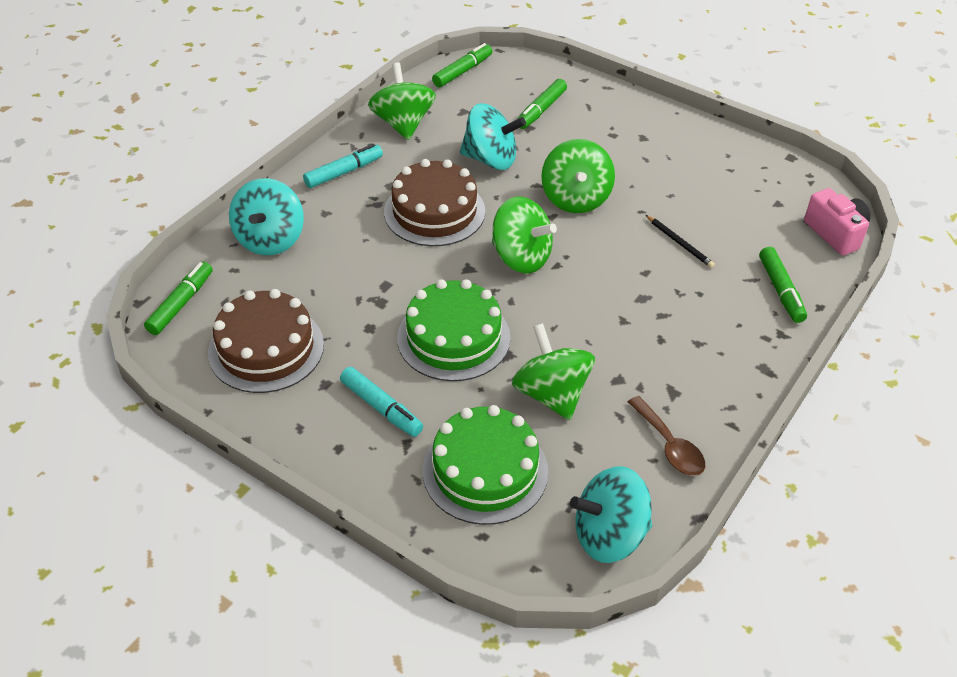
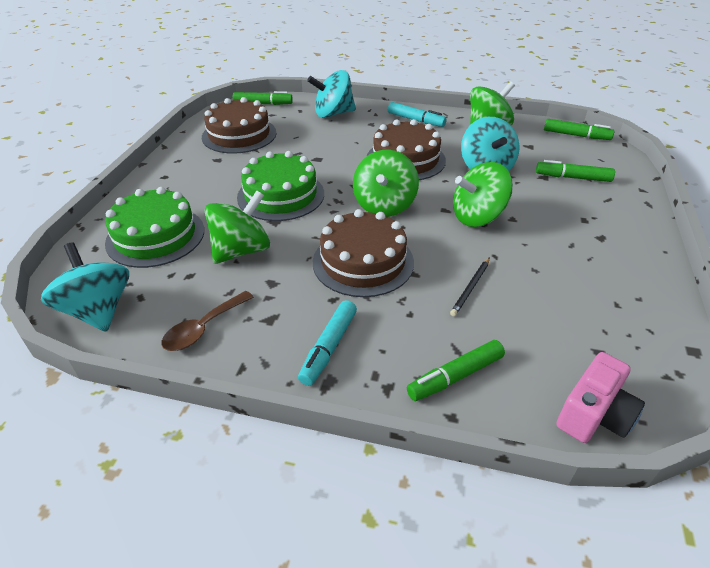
camera: 70 degrees right, 5 degrees down
(381, 408) = (203, 183): turquoise marker -> turquoise marker (328, 347)
(612, 302) = (363, 262): none -> brown cake

